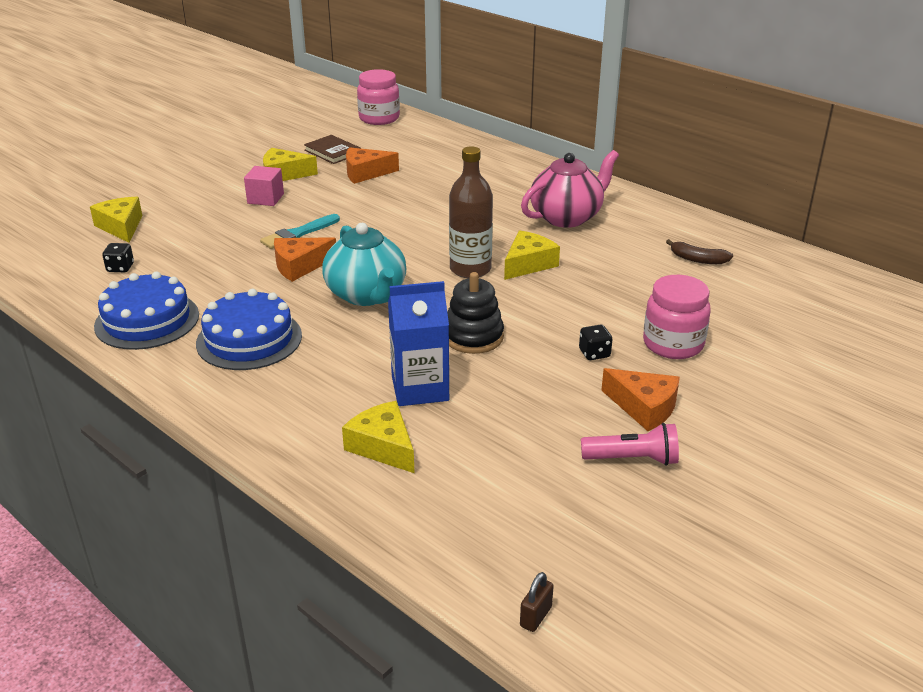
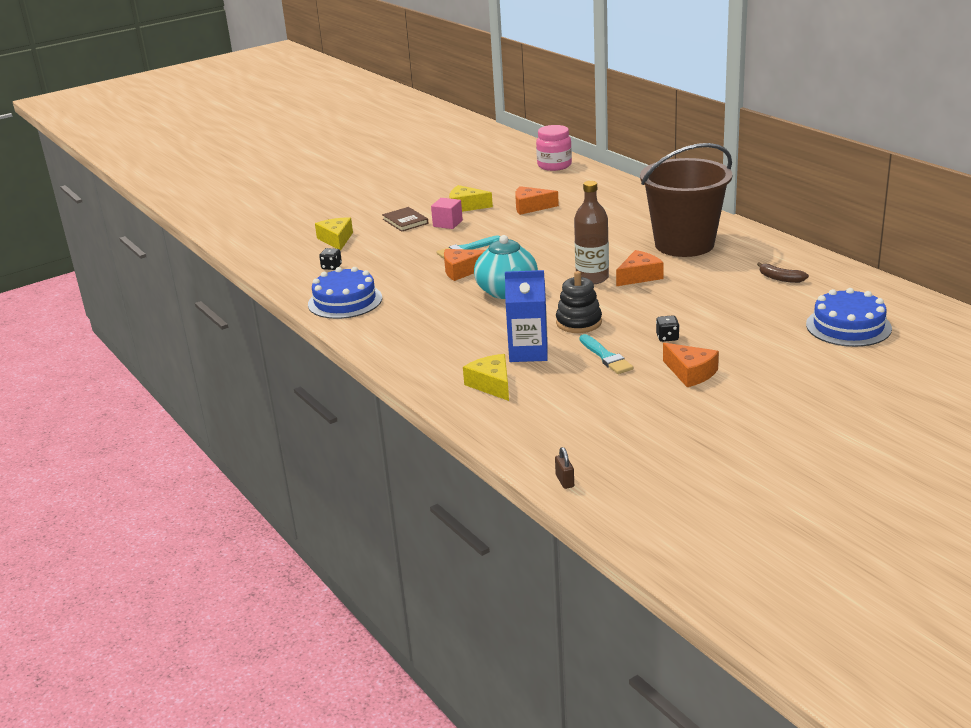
camera: 15 degrees right, 5 degrees down
(249, 339) = (414, 316): blue cake -> blue cake (848, 326)
(332, 152) = (509, 190): brown book -> brown book (405, 221)
(525, 389) = (606, 357): none -> turquoise brush
(528, 264) = (639, 276): yellow cheese -> orange cheese
(535, 616) = (565, 481): brown padlock -> brown padlock turned 60 degrees counterclockwise
(567, 217) = (684, 244): pink teapot -> brown bucket
(632, 459) = (668, 403): pink flashlight -> none
(673, 344) = (732, 335): pink jar -> none

